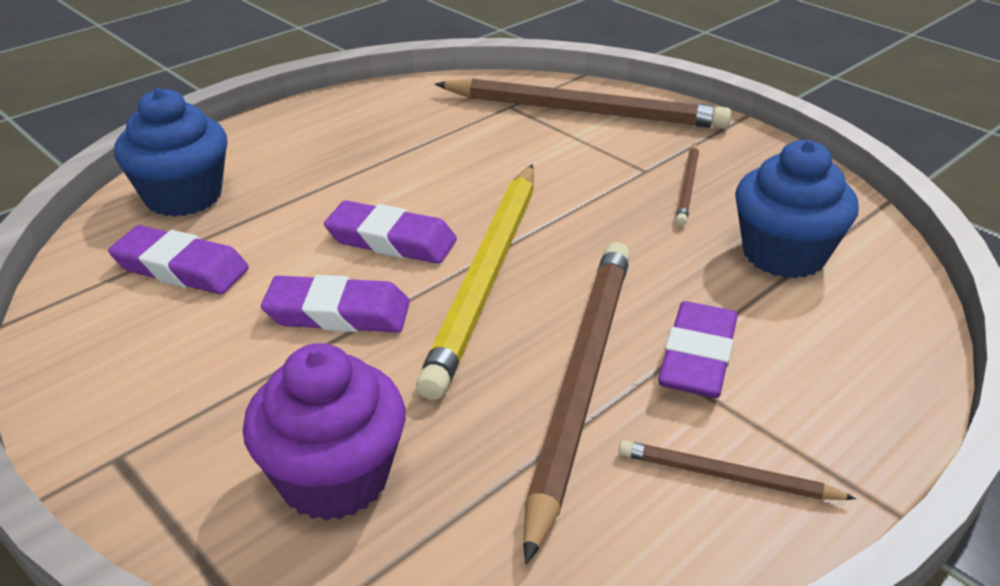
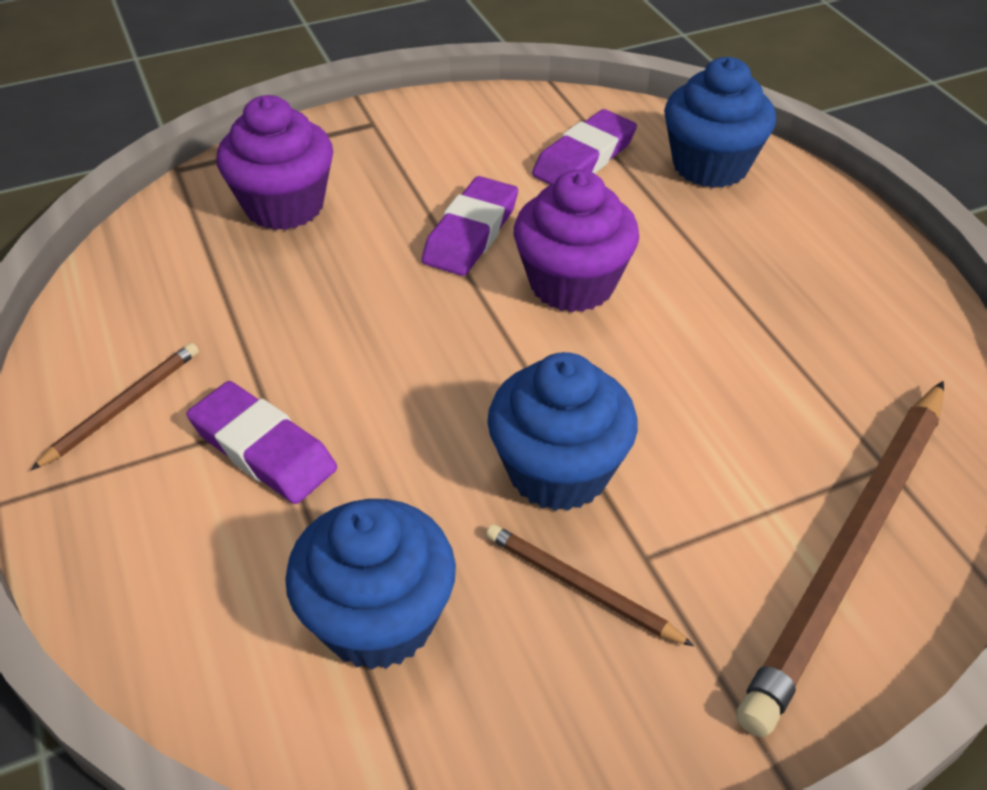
camera: 110 degrees right, 10 degrees up
(391, 240) = (572, 283): purple eraser -> purple cupcake
(487, 276) = (475, 336): yellow pencil -> none
(580, 382) = (288, 355): brown pencil -> none
(603, 210) = (558, 471): none -> blue cupcake

